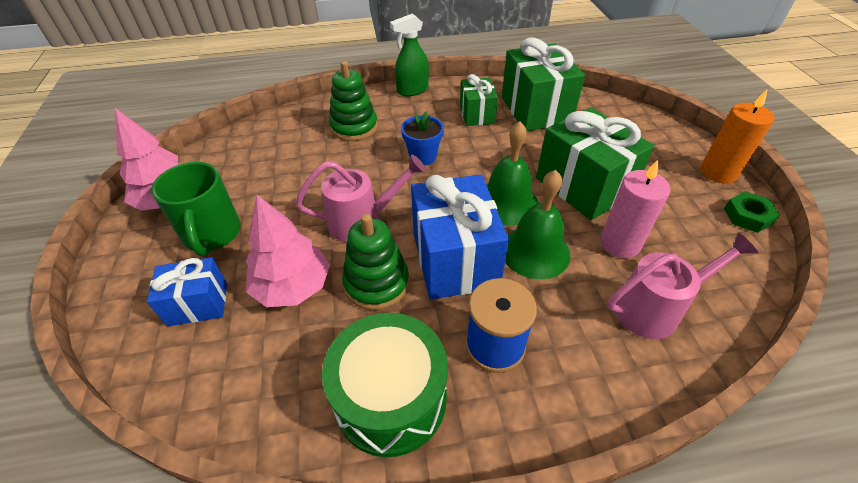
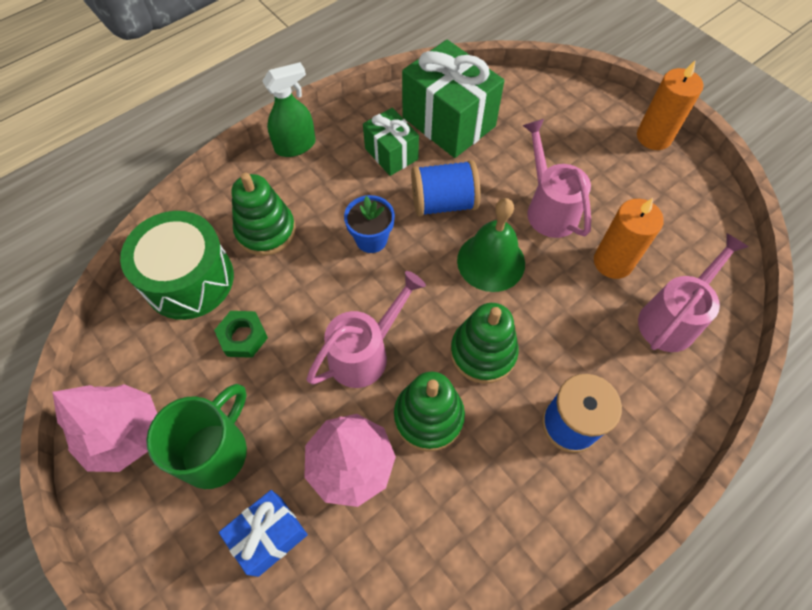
camera: 30 degrees left, 15 degrees up
(212, 235) = (215, 451): green mug -> green mug turned 105 degrees counterclockwise
(390, 398) = (517, 522): green drum -> green drum (189, 279)
(412, 90) = (295, 146): green spray bottle -> green spray bottle turned 150 degrees counterclockwise
(455, 259) = (483, 352): blue gift -> green stacking toy
(495, 154) = (443, 203): none -> blue spool
(535, 251) = (548, 307): green bell -> none
(583, 186) = (548, 208): green gift -> pink watering can
(620, 243) = (613, 262): pink candle -> orange candle
(747, 216) = (698, 180): green nut -> green nut (243, 337)

